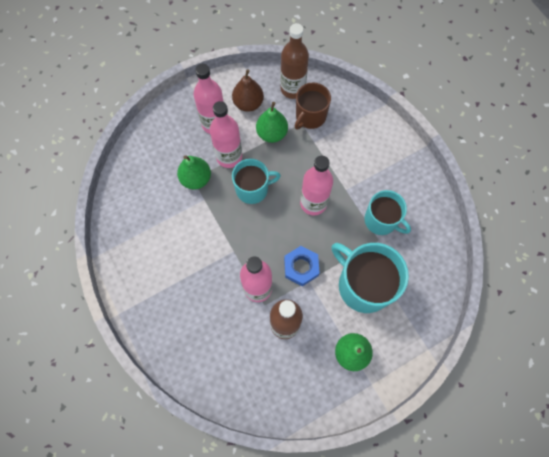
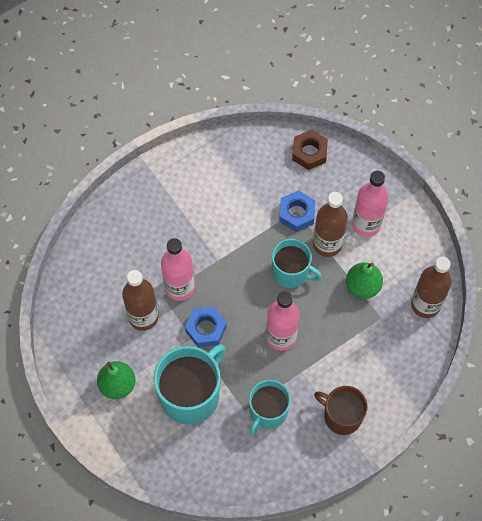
camera: 85 degrees right, 5 degrees down
(136, 162) = (309, 152): none -> brown nut
(196, 179) = (296, 213): green pear -> blue nut
(229, 157) = (327, 244): pink bottle -> brown bottle
(248, 103) = (398, 257): brown pear -> none
(253, 189) = (291, 272): turquoise mug -> turquoise mug turned 45 degrees counterclockwise
(310, 116) = (391, 327): brown mug -> brown mug (341, 416)

